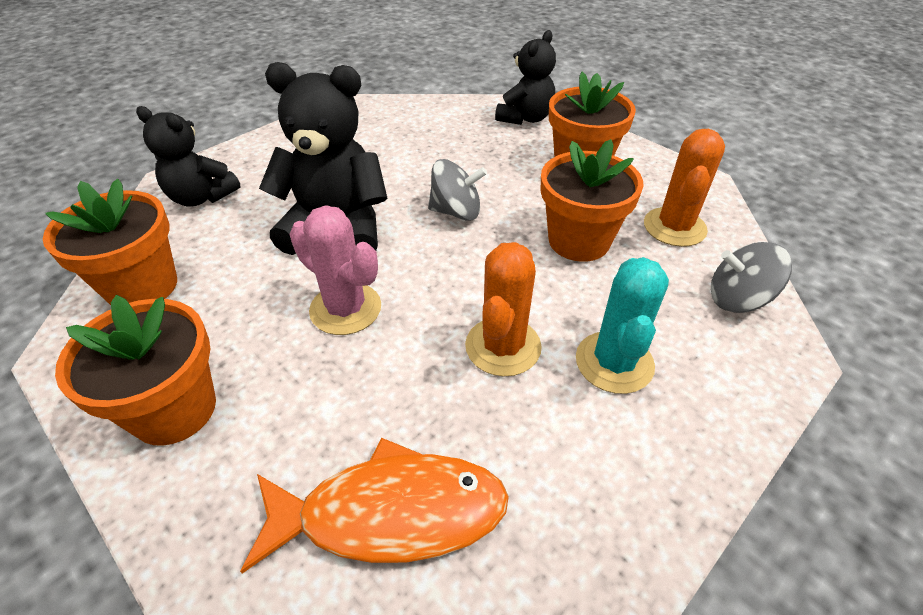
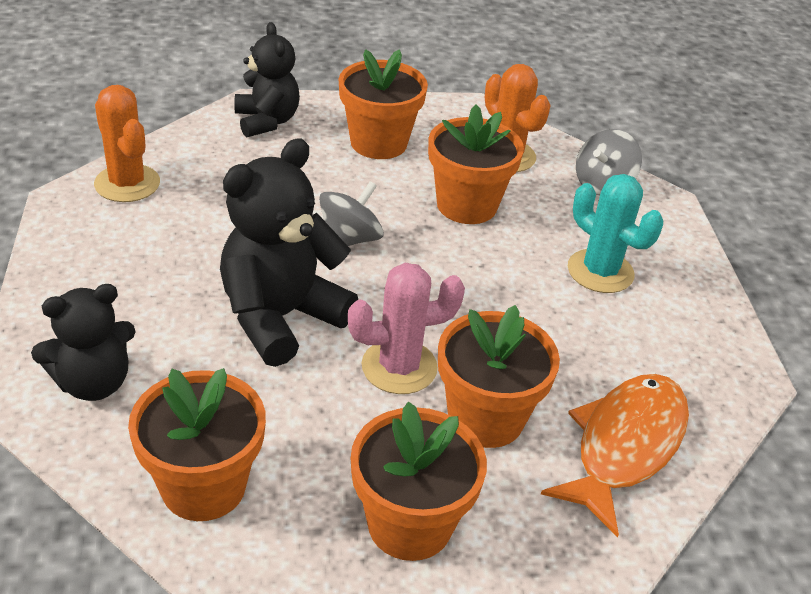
camera: 55 degrees left, 5 degrees down
(335, 389) = (485, 418): none -> orange flower pot
(503, 346) = (533, 310): orange cactus -> orange cactus (127, 183)

